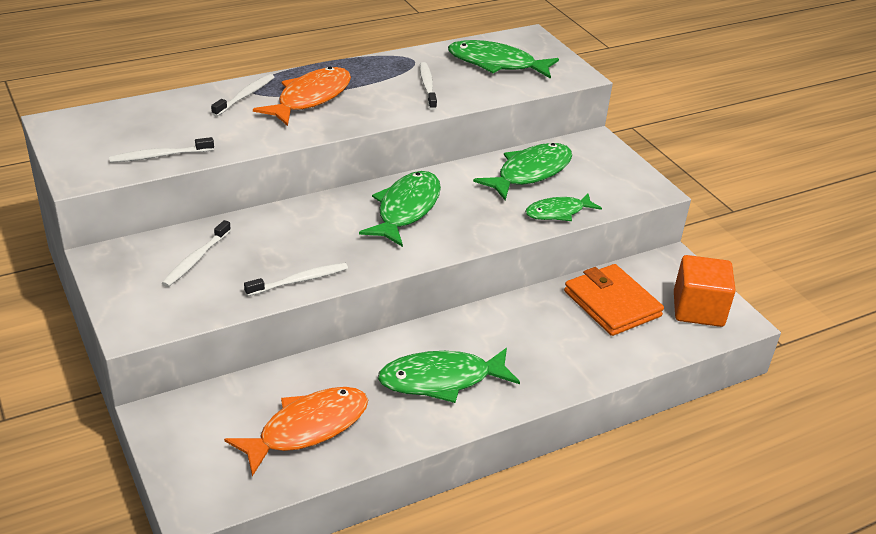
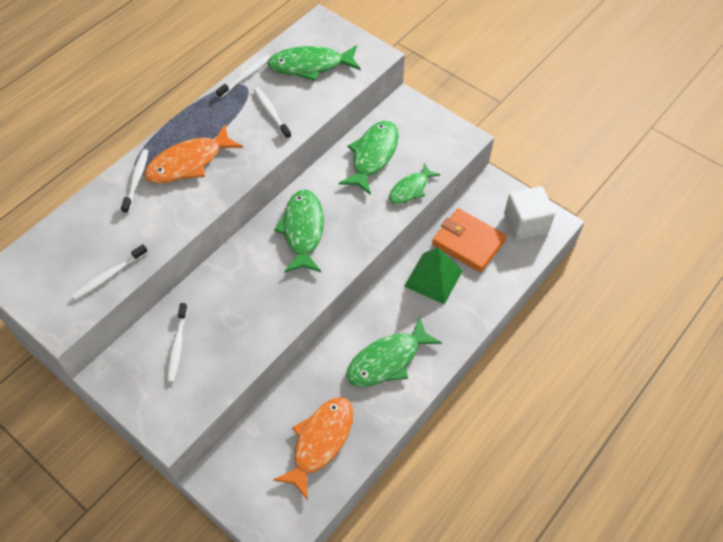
camera: 20 degrees left, 20 degrees up
(299, 280) = (264, 334): white toothbrush -> white toothbrush (245, 76)
(310, 98) = (189, 162): orange fish -> orange fish turned 135 degrees counterclockwise
(547, 322) = (433, 278): none -> green pyramid
(698, 309) = (525, 224): orange cube -> white cube

